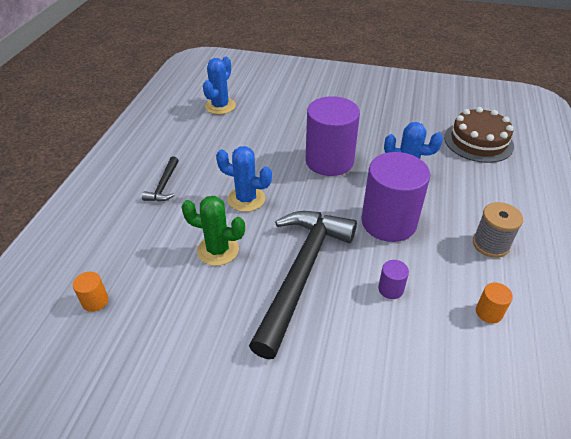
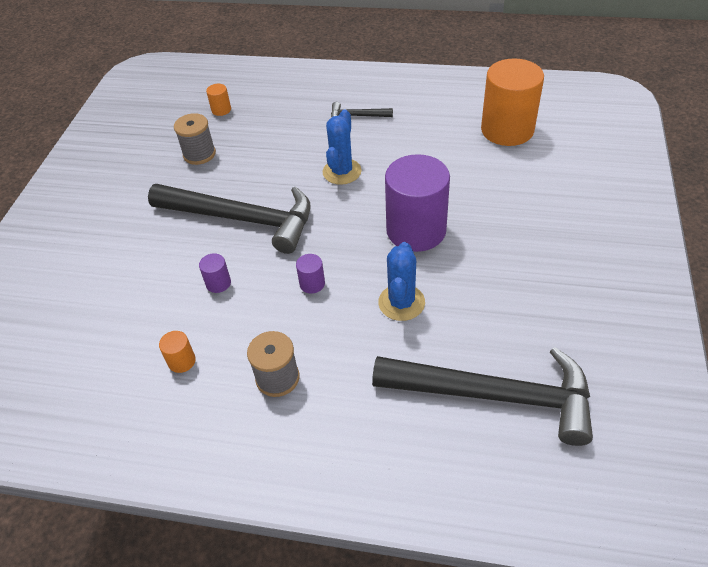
camera: 90 degrees right, 5 degrees up
(179, 319) = (199, 154): none -> grey spool
(218, 250) = (272, 163): green cactus -> none
(220, 106) = (507, 130): blue cactus -> orange cylinder
(388, 222) = (312, 284): purple cylinder -> purple cylinder, size x0.41
(478, 141) = (495, 396): brown cake -> black hammer

